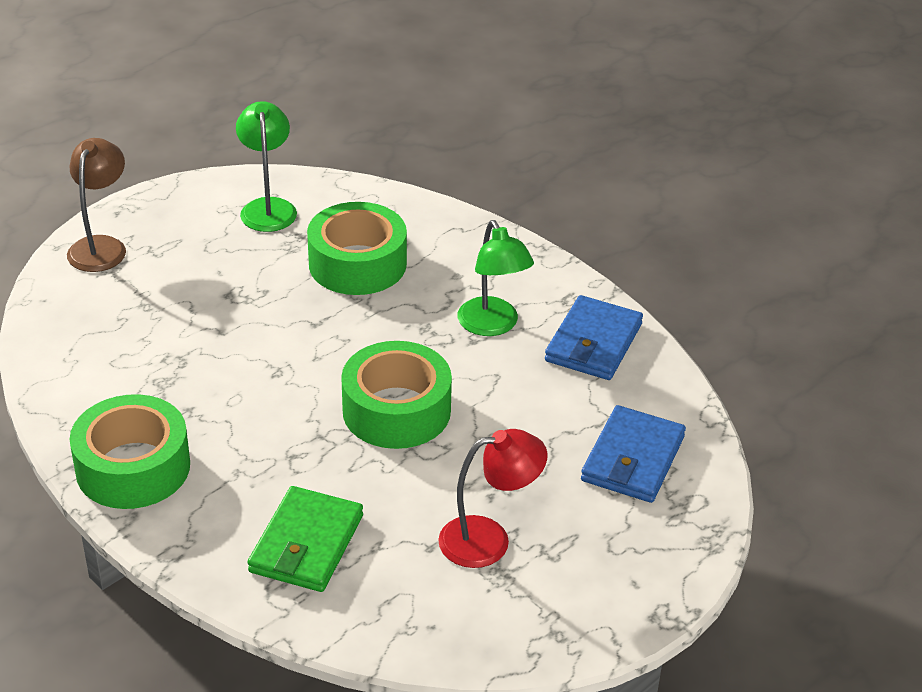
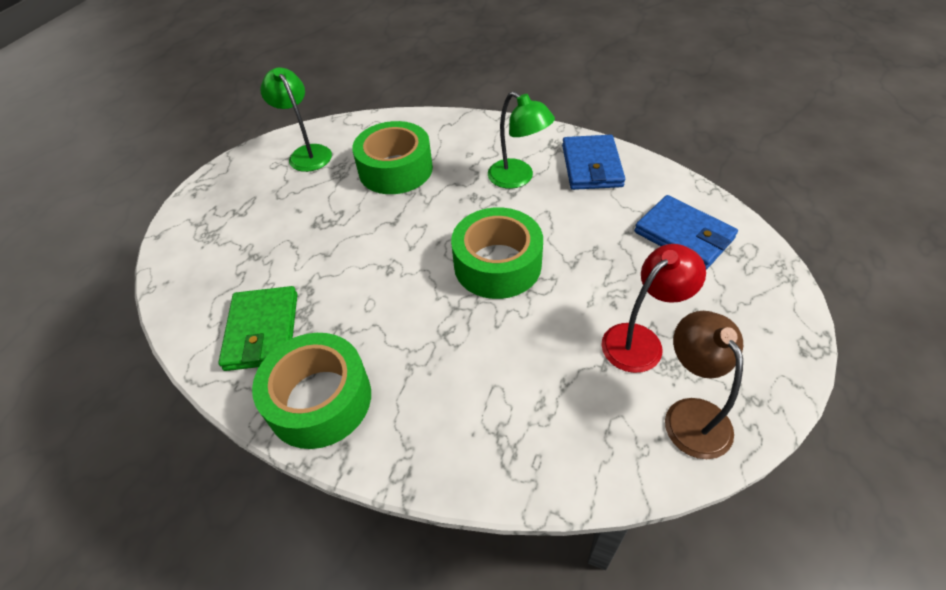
camera: 20 degrees left, 10 degrees up
(101, 246) = (194, 223): brown lamp -> brown lamp (691, 414)
(306, 544) = (507, 408): green wallet -> green wallet (262, 331)
(632, 459) = (684, 235): blue wallet -> blue wallet turned 45 degrees counterclockwise

